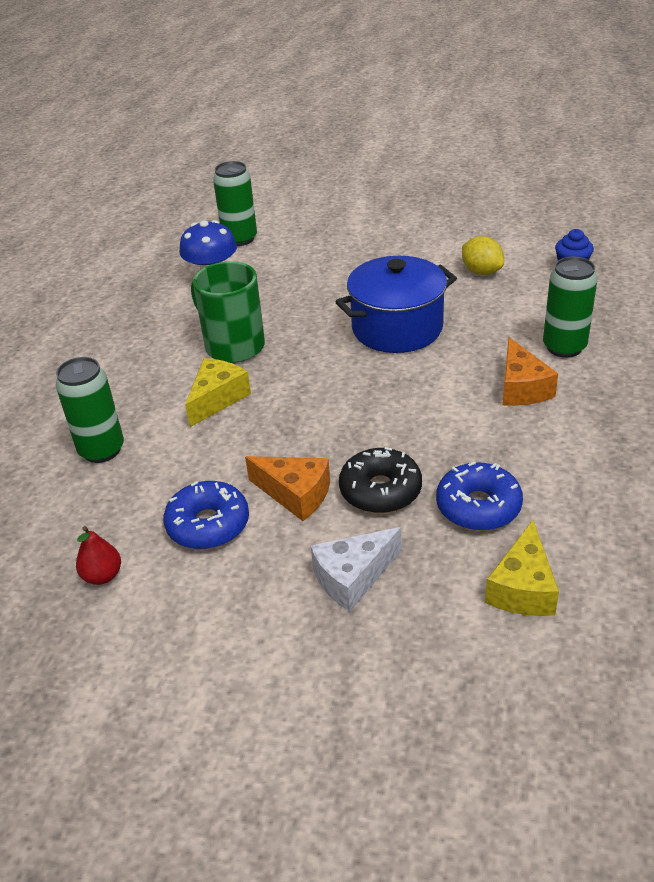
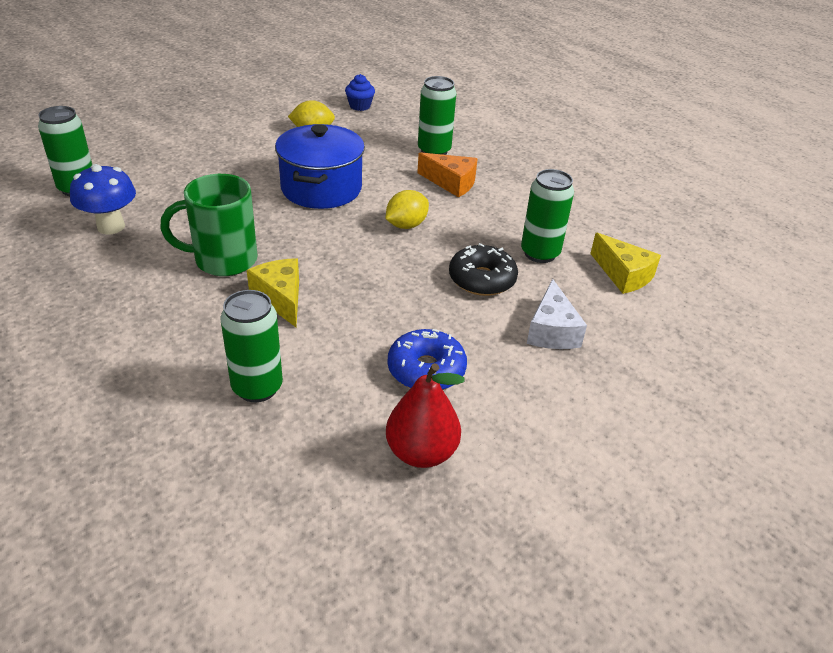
camera: 60 degrees left, 0 degrees up
(102, 576) = (421, 452): red pear -> red pear, size x1.69
(295, 494) = (442, 315): orange cheese -> none
(407, 401) = (406, 225): none -> yellow lemon
(478, 506) = (540, 253): blue donut -> green can

